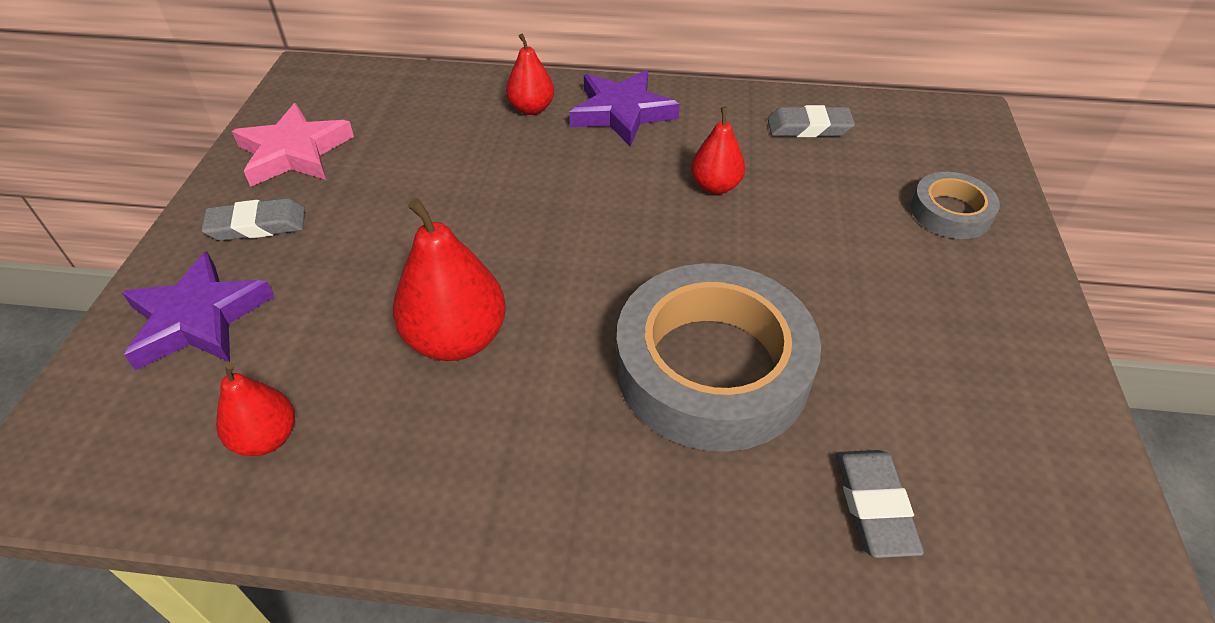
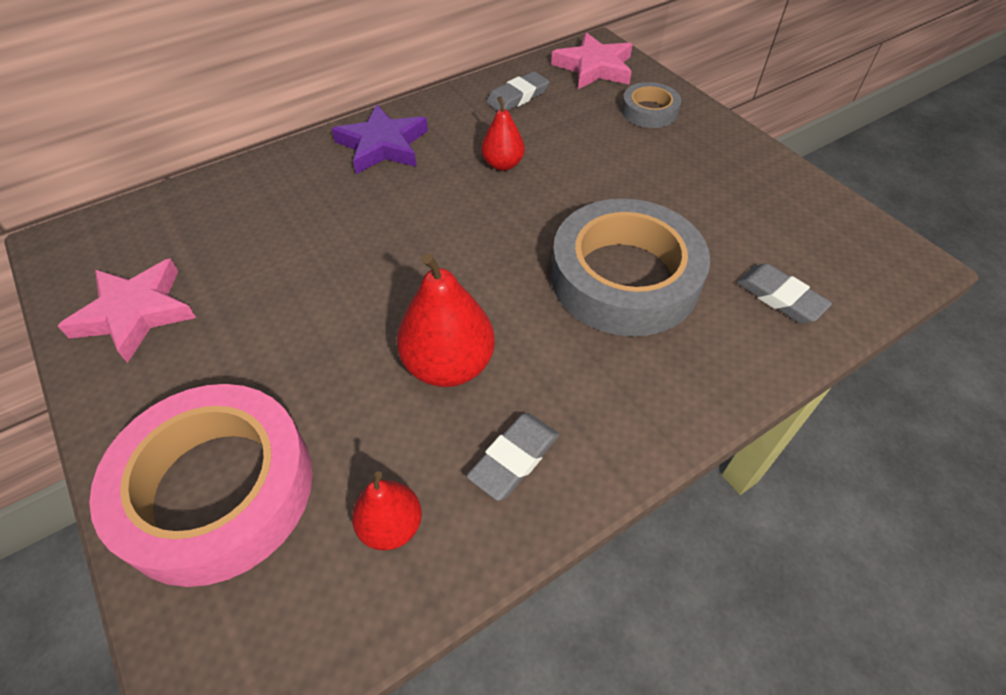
camera: 40 degrees left, 5 degrees up
(198, 318) = (216, 490): purple star -> pink tape
(257, 225) = (176, 388): grey eraser -> grey eraser (514, 458)
(531, 108) = (309, 175): red pear -> none
(936, 135) = (594, 67): none -> pink star

